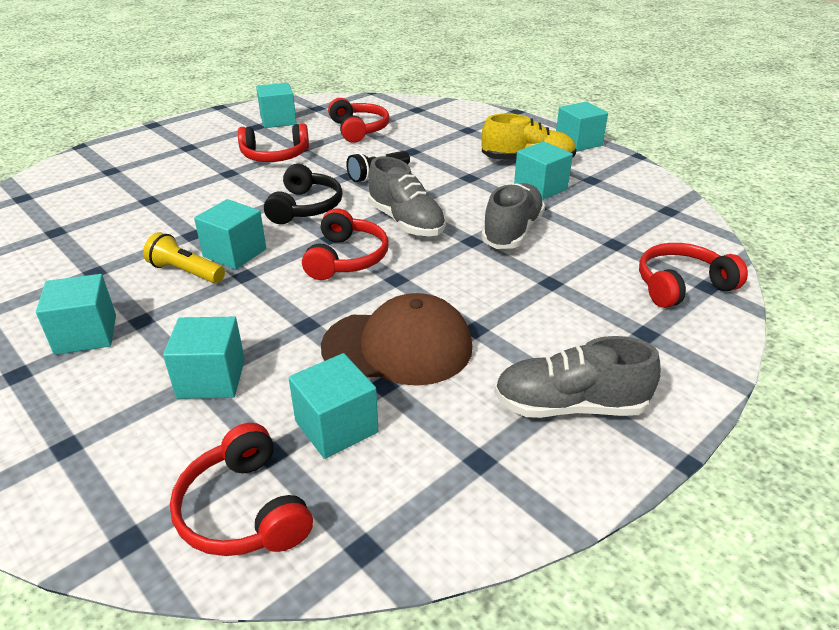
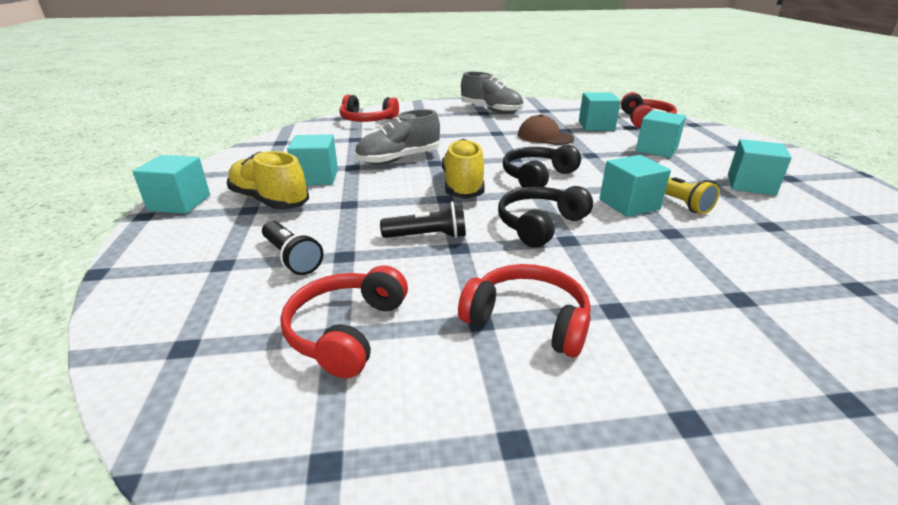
camera: 145 degrees left, 5 degrees down
(278, 120) = (454, 445): turquoise cube -> none
(346, 258) = (537, 177): red headphones -> black headphones
(398, 347) = (545, 137): brown cap -> brown cap, size x0.65
(406, 222) = (463, 186): grey shoe -> yellow shoe
(438, 142) = (292, 258): none -> black flashlight

